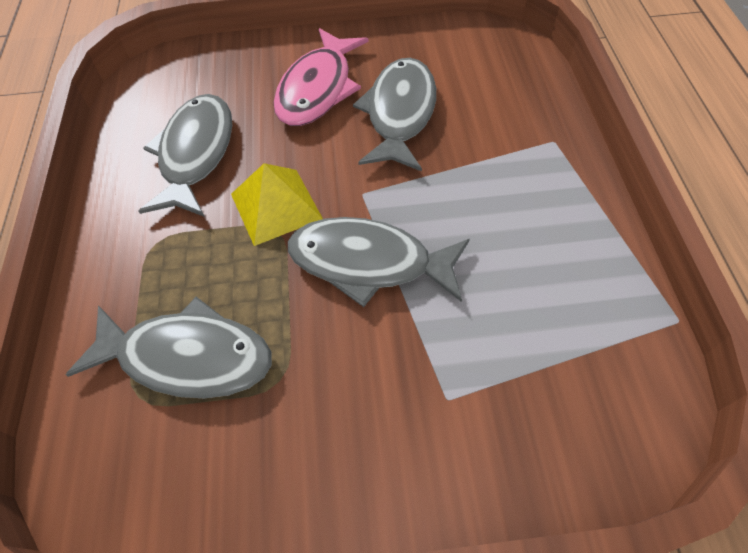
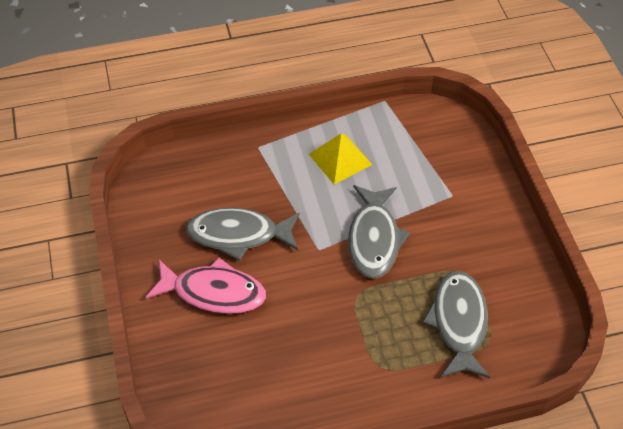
camera: 100 degrees left, 5 degrees down
(196, 154) = (294, 363): grey fish -> none
(275, 206) = (337, 298): yellow pyramid -> yellow pyramid (340, 159)

